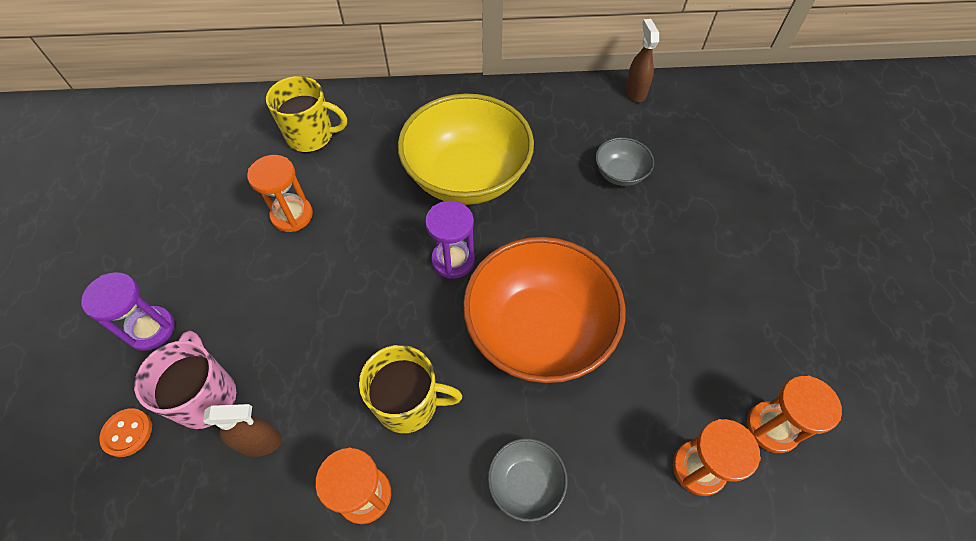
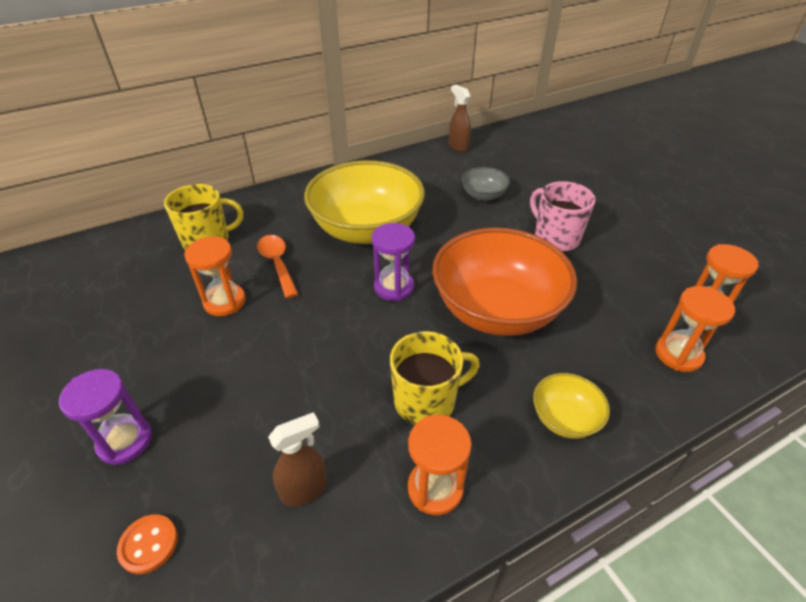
camera: 25 degrees left, 15 degrees down
(206, 397) = (222, 475): pink mug -> pink mug (555, 238)
(360, 188) = (277, 264): none -> orange spoon
(525, 484) = (564, 419): grey bowl -> yellow bowl

